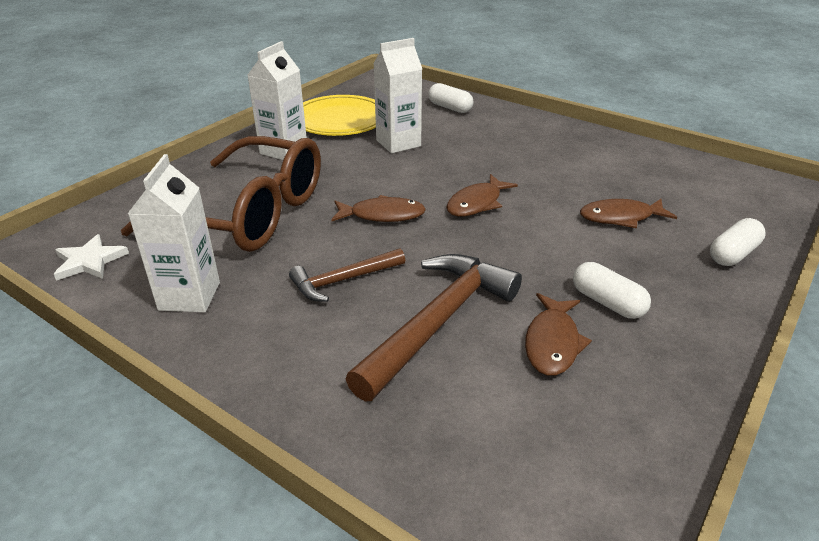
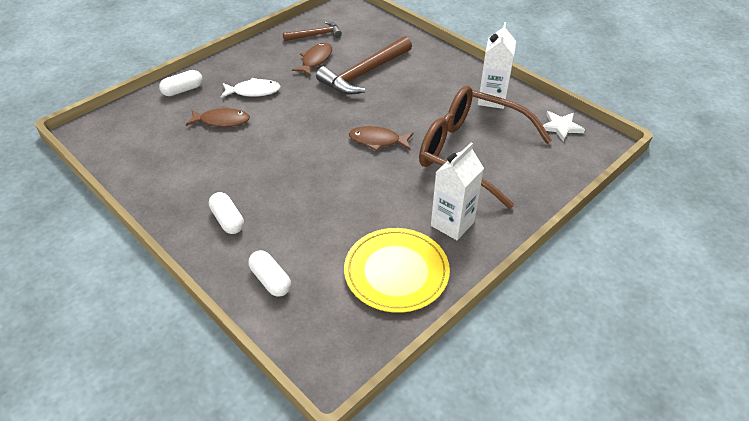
camera: 170 degrees left, 10 degrees up
(343, 280) = (408, 99): brown hammer -> brown hammer (315, 35)
(398, 143) = (345, 221): white carton -> none
(477, 203) = (309, 143): brown fish -> none
(607, 302) = (276, 73): white capsule -> white capsule (228, 220)
(616, 264) = (254, 91): none -> white fish

